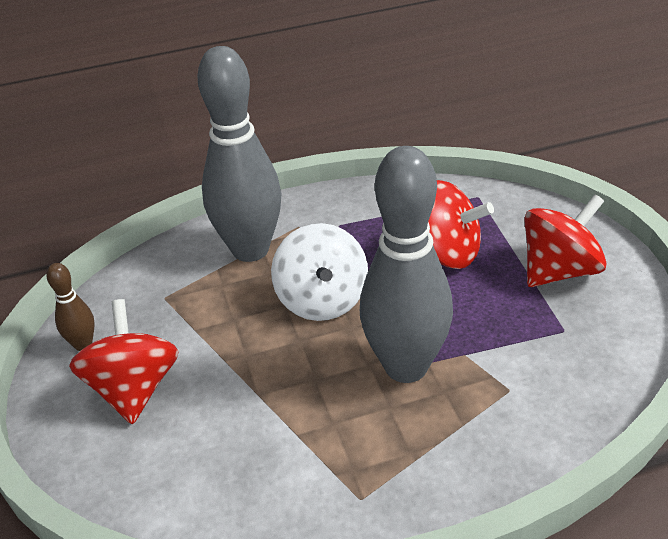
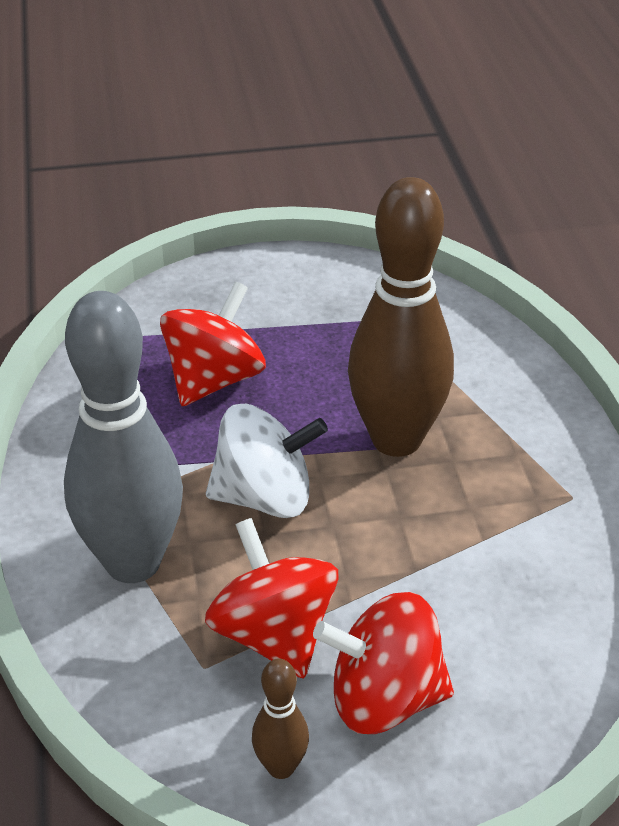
camera: 85 degrees left, 0 degrees up
(406, 366) = (396, 439): grey bowling pin -> brown bowling pin
(559, 271) = (277, 304): red spinning top -> red spinning top (274, 635)

